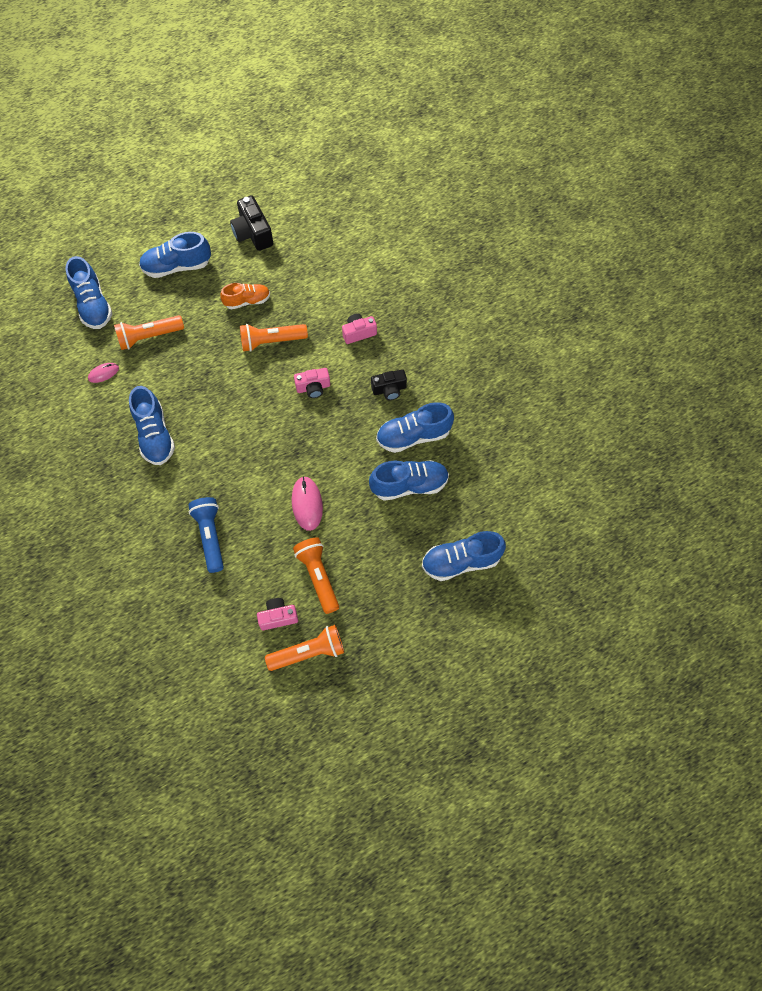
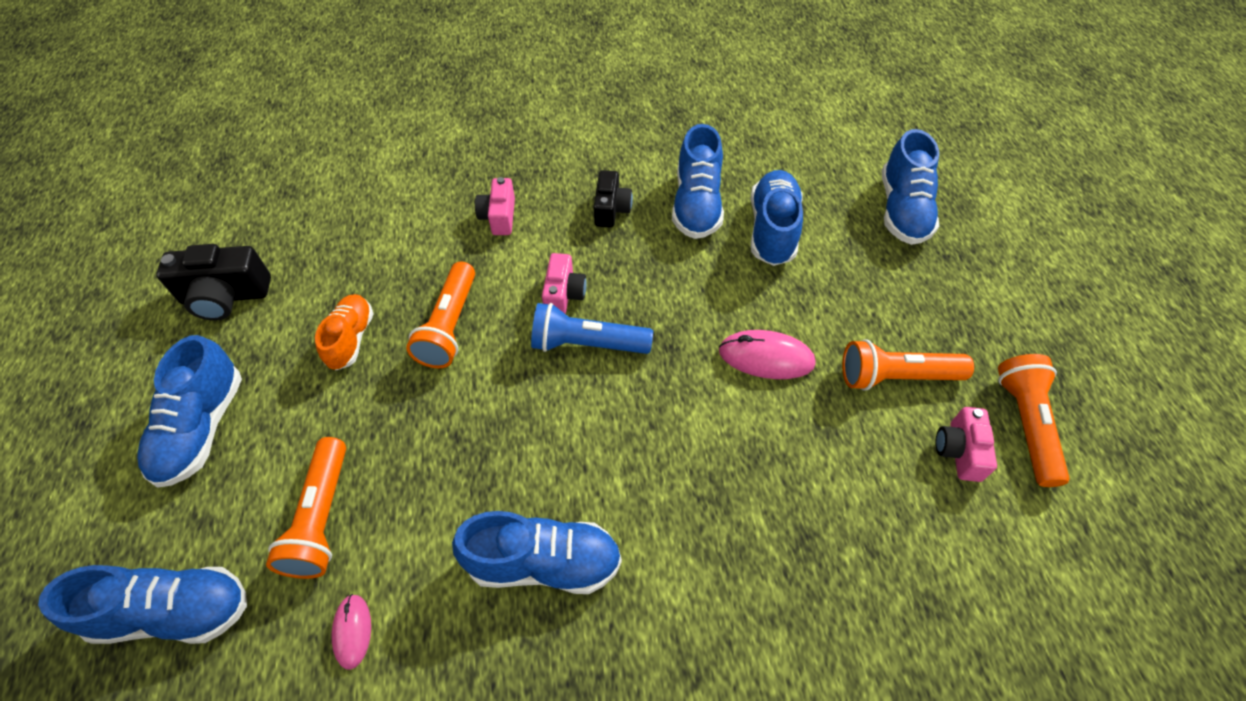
camera: 70 degrees left, 10 degrees down
(210, 536) = (787, 517): blue flashlight -> blue flashlight (587, 344)

